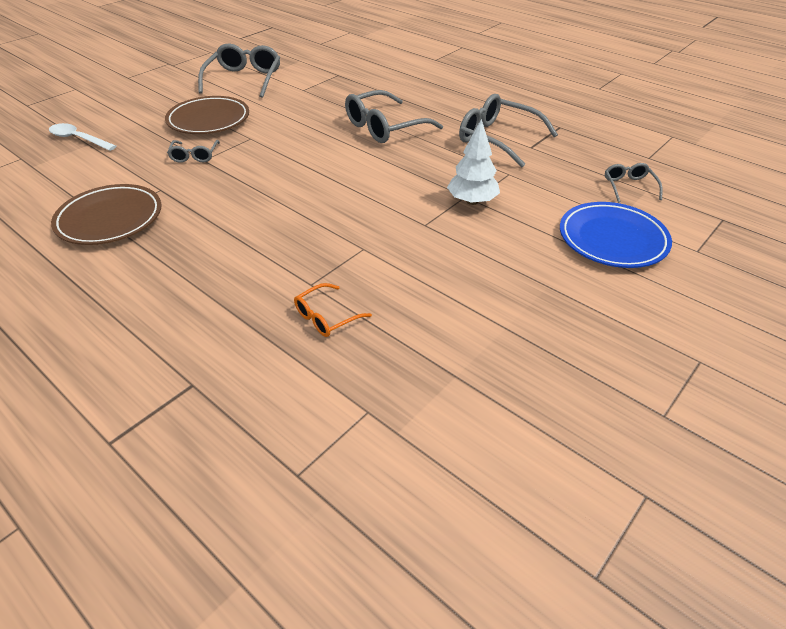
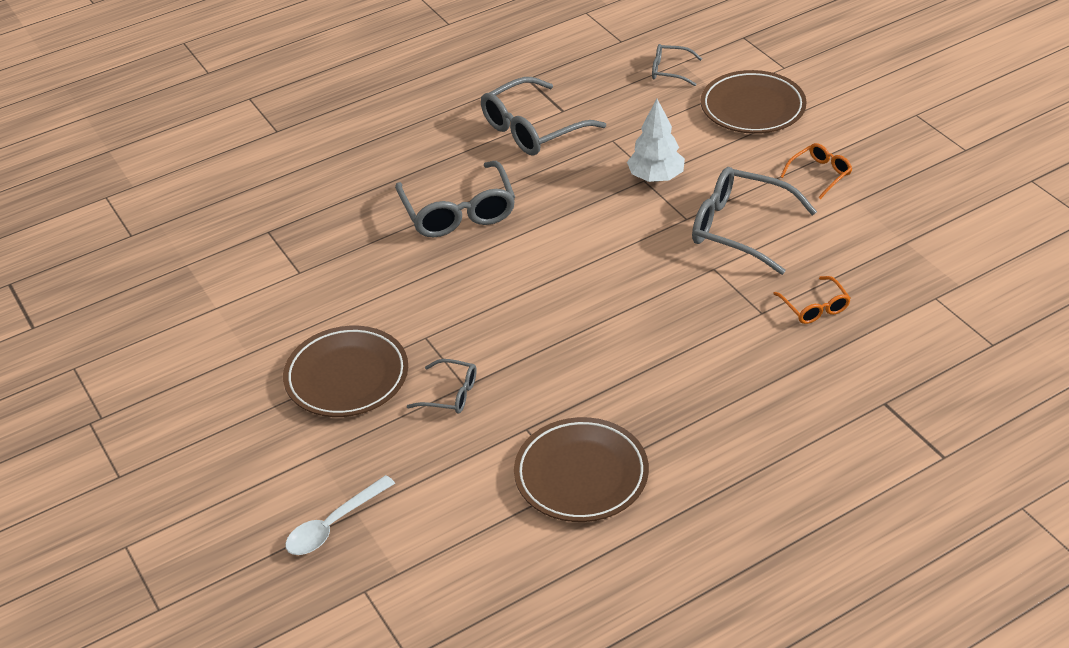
camera: 70 degrees left, 0 degrees up
(244, 79) = (221, 332): grey glasses -> grey glasses (739, 228)
(536, 296) = (820, 174): none -> orange glasses
(612, 239) = (752, 108): blue plate -> brown plate

